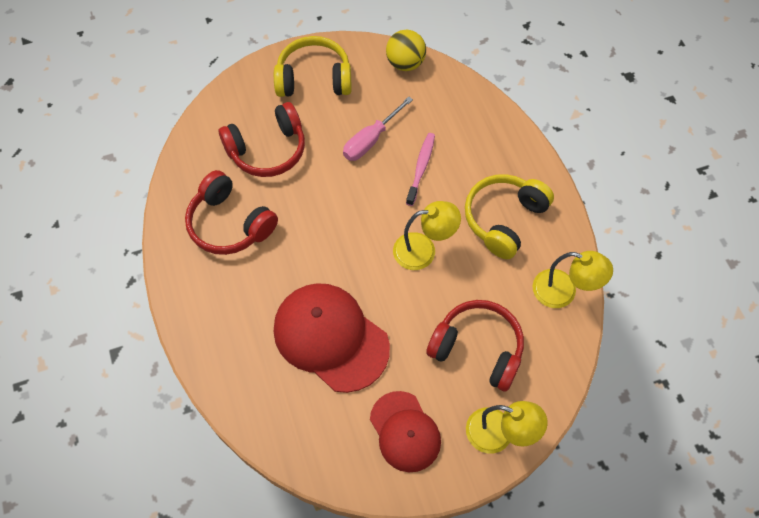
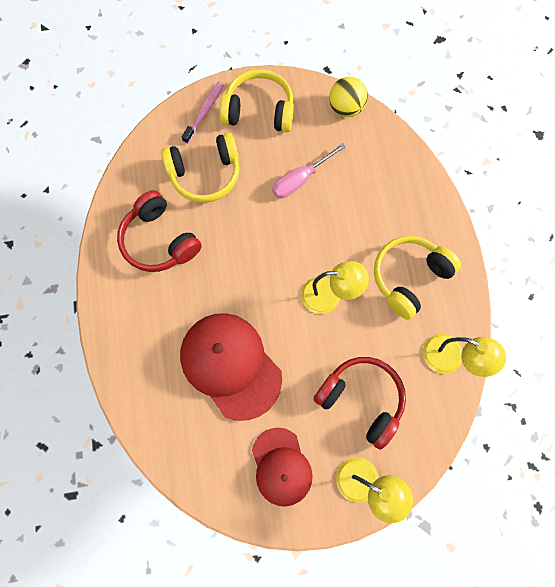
camera: 10 degrees right, 10 degrees up
(267, 150) = (205, 174): red headphones -> yellow headphones
(421, 168) = (341, 215): pink toothbrush -> pink toothbrush (204, 112)

